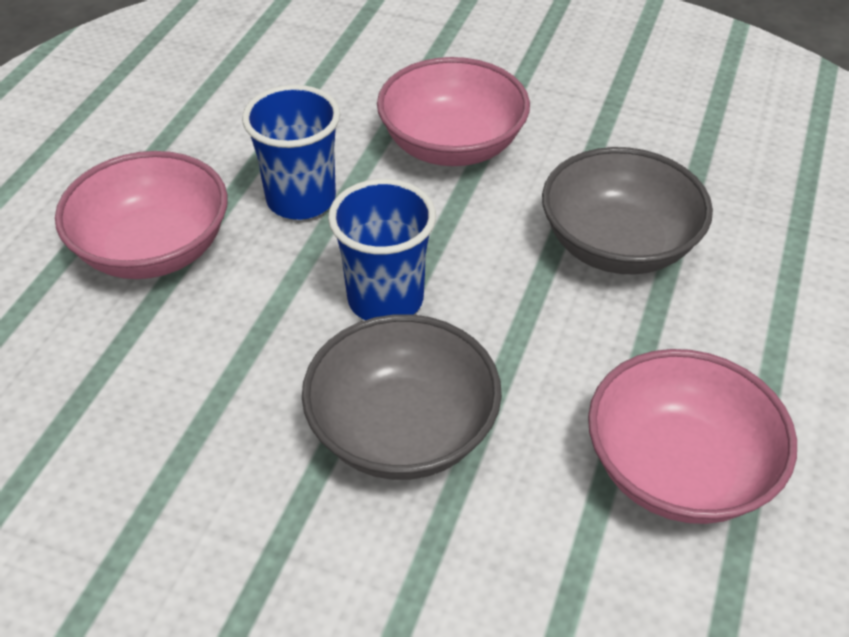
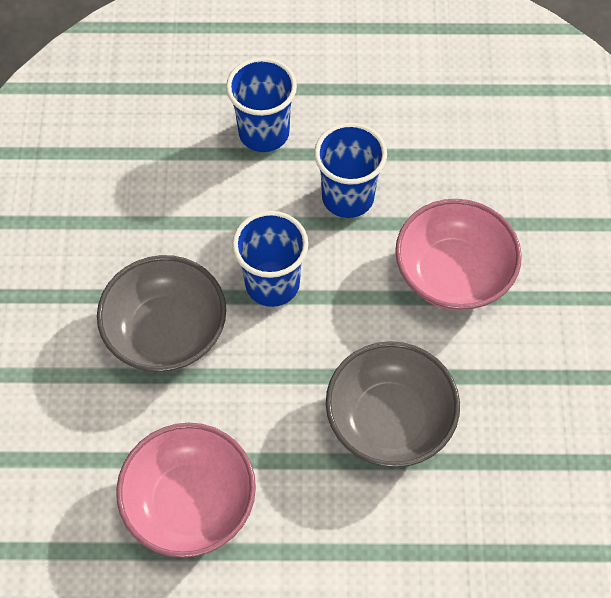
camera: 70 degrees right, 15 degrees up
(153, 249) = (264, 133): pink bowl -> blue cup

